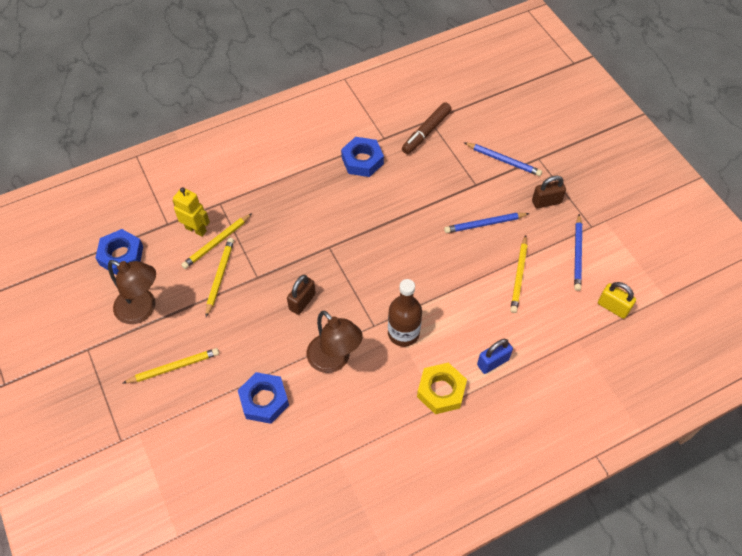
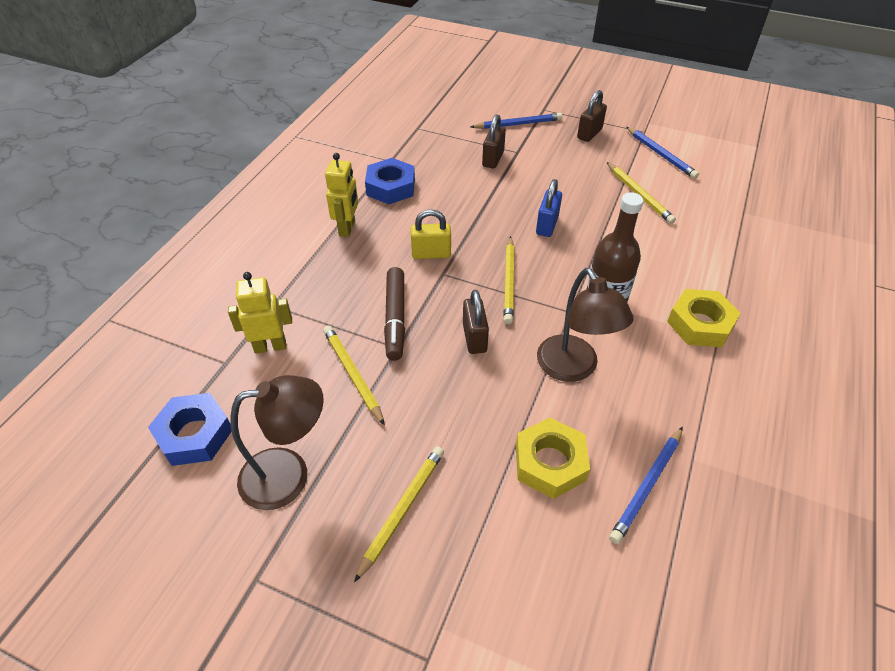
camera: 40 degrees left, 10 degrees down
(217, 242) = (311, 344): yellow pencil -> yellow pencil (509, 282)
(264, 400) = (550, 463): blue nut -> yellow nut
(307, 176) = (347, 228): none -> yellow robot
(334, 360) = (573, 368): brown lamp -> brown lamp turned 60 degrees clockwise
(426, 132) = (425, 137): brown marker -> brown marker (395, 318)
(452, 180) = (493, 159): none -> brown padlock
(484, 224) = (562, 175): blue pencil -> blue pencil (647, 486)
(493, 362) = (708, 271): blue padlock -> blue padlock (547, 225)
(613, 307) = (735, 174): yellow padlock -> yellow padlock (431, 254)

